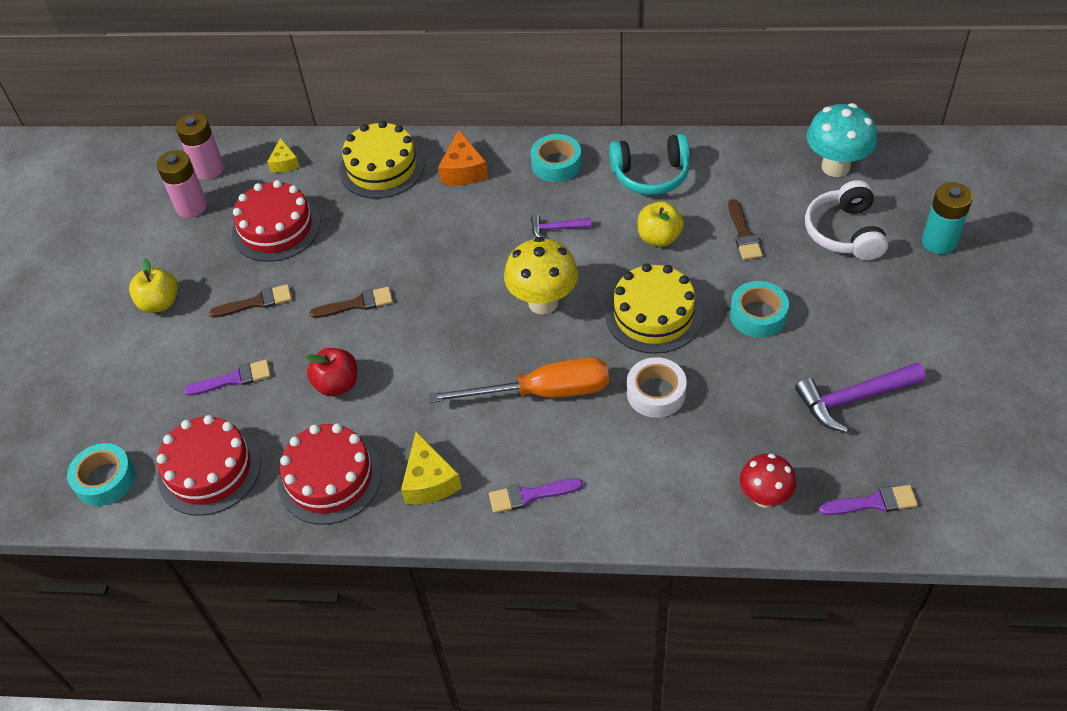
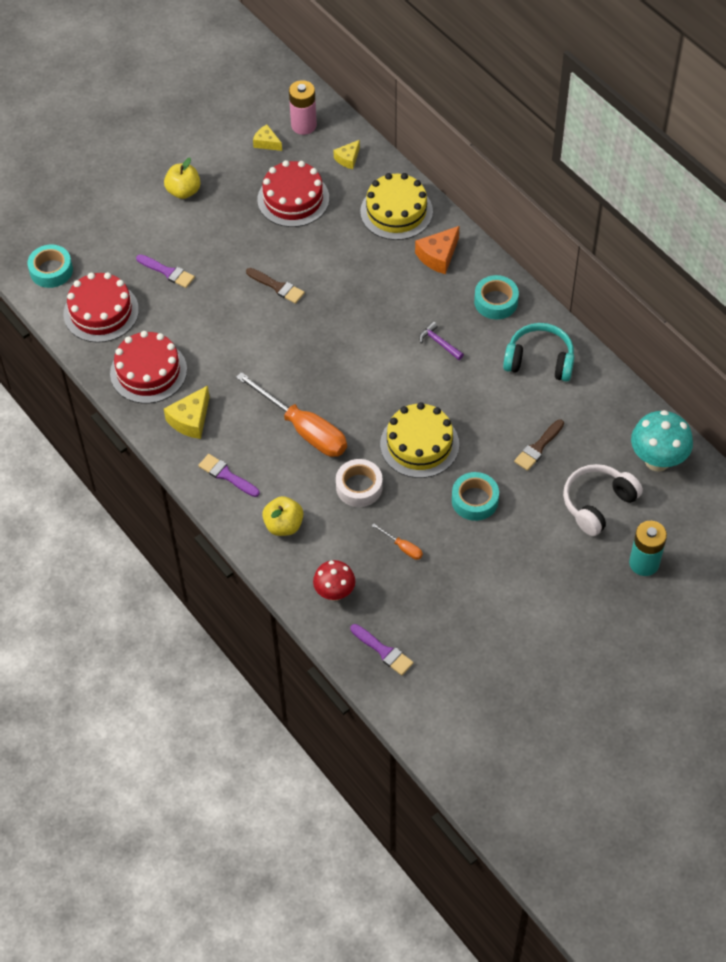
camera: 45 degrees right, 5 degrees up
(191, 206) = (266, 143): pink battery -> yellow cheese
(256, 302) = (229, 237): brown brush -> none
(337, 384) = (212, 324): red apple -> none
(543, 302) = (372, 379): yellow mushroom -> none
(651, 175) = (539, 360): turquoise headphones -> turquoise headphones turned 150 degrees clockwise
(659, 238) = (487, 403): yellow apple -> yellow apple (283, 525)
(760, 405) = (402, 547): none -> orange screwdriver
(853, 398) = (455, 594): purple hammer -> none

